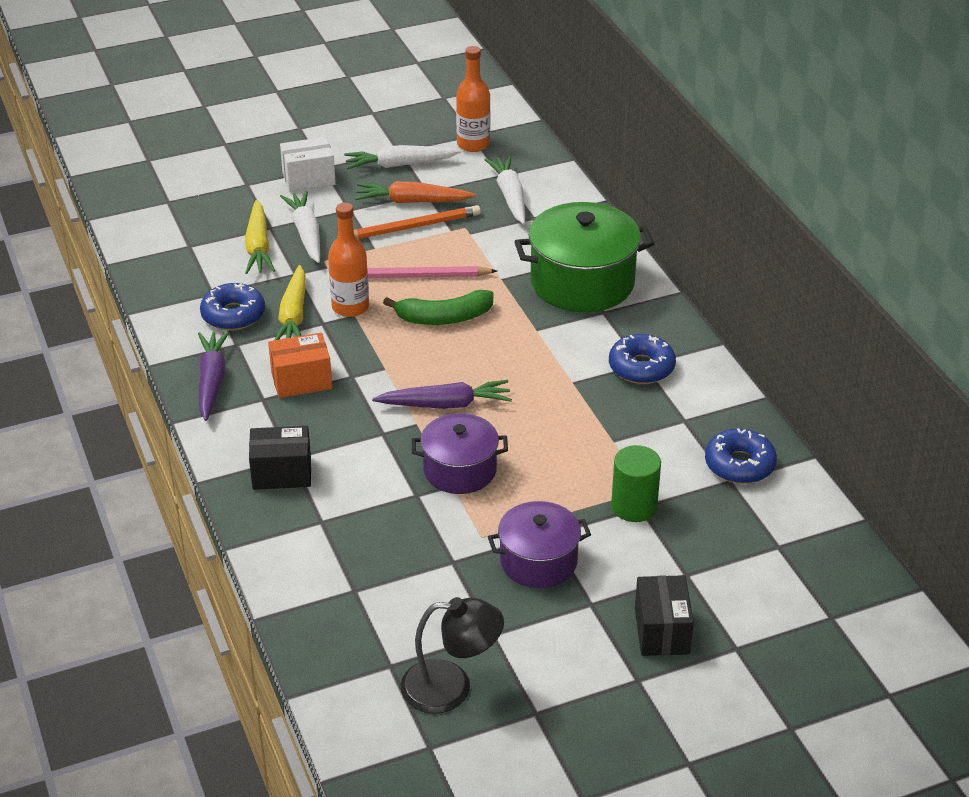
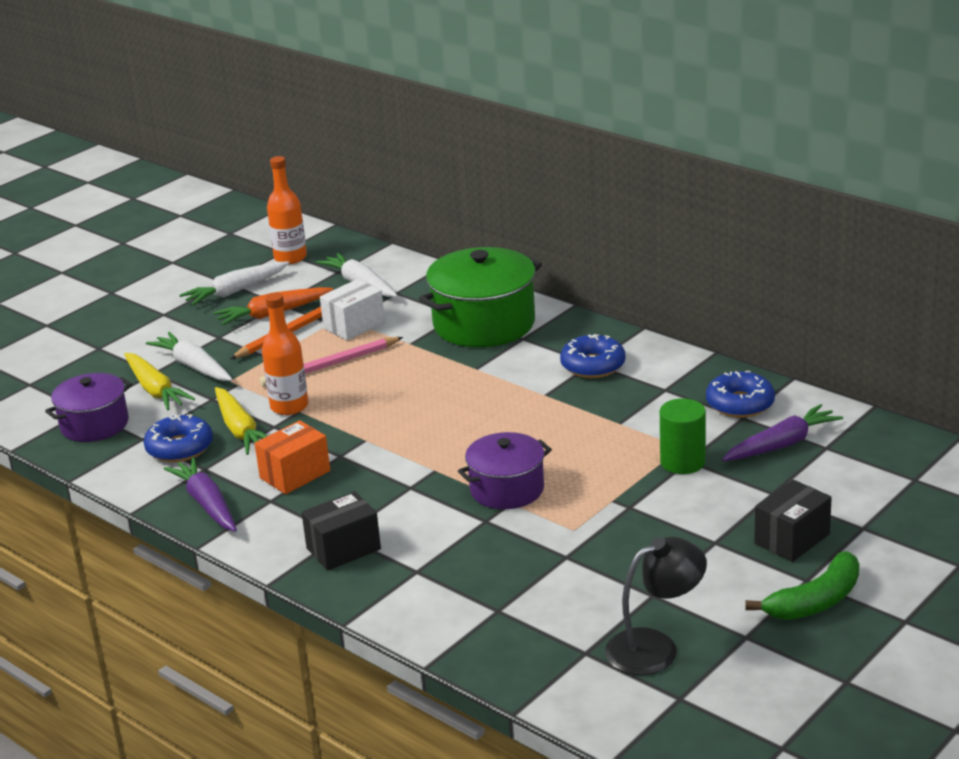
camera: 25 degrees left, 10 degrees down
(309, 179) = (157, 326): white box -> white box (354, 325)
(444, 318) = (384, 386): green banana -> green banana (815, 601)
(445, 404) = (447, 447): purple carrot -> purple carrot (782, 444)
(538, 561) = (640, 529): purple pot -> purple pot (94, 425)
(661, 631) = (792, 539): black box -> black box turned 75 degrees clockwise

